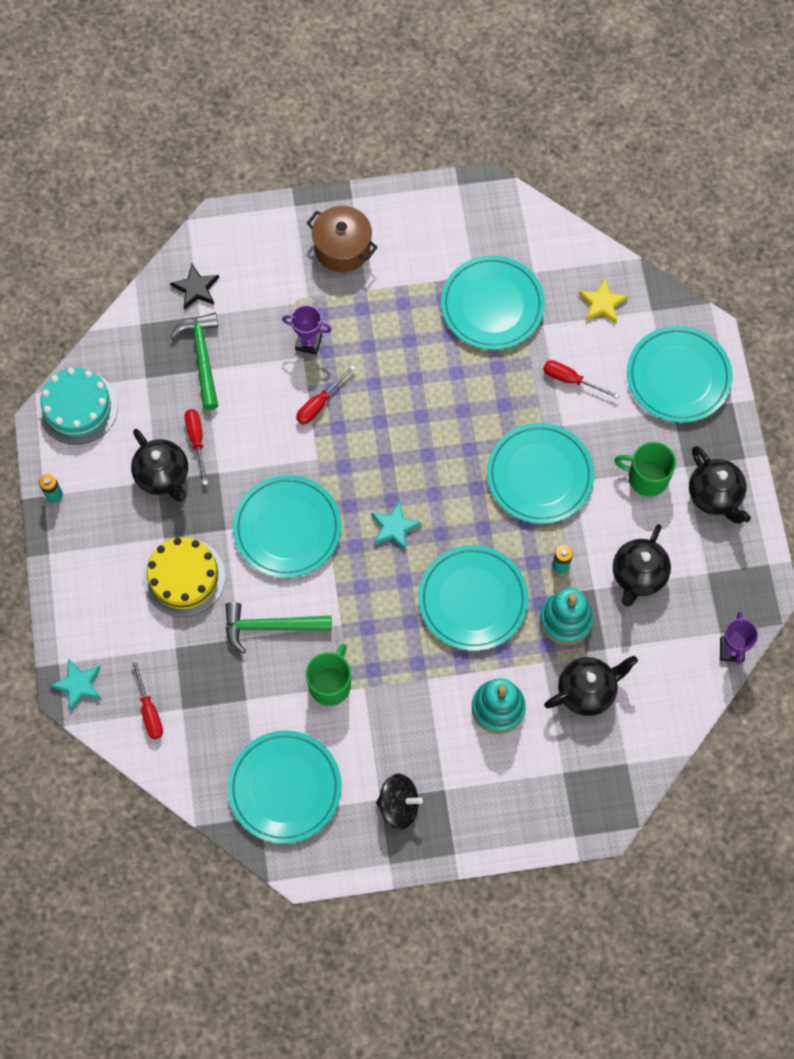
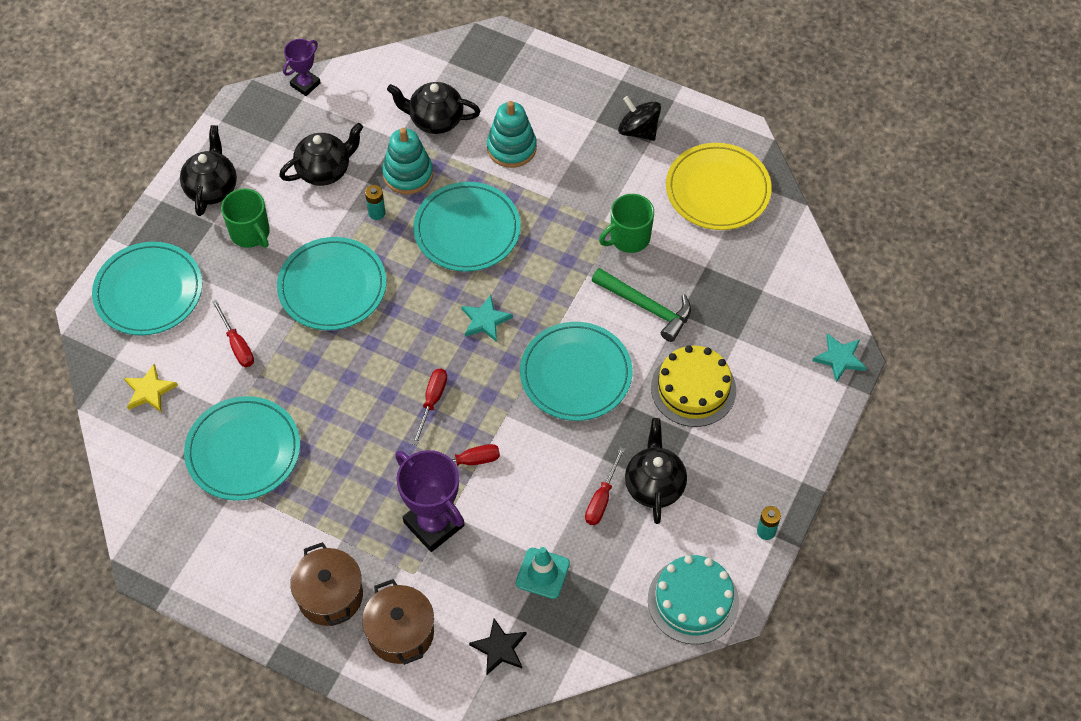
camera: 145 degrees left, 10 degrees down
(149, 710) = (791, 305): red screwdriver -> red screwdriver (432, 401)
(202, 358) = (542, 573): green hammer -> turquoise traffic cone
(273, 255) = (401, 633): none -> brown pot
(285, 788) = (717, 190): turquoise plate -> yellow plate
(308, 342) = (434, 524): purple trophy -> purple trophy, size x1.75

